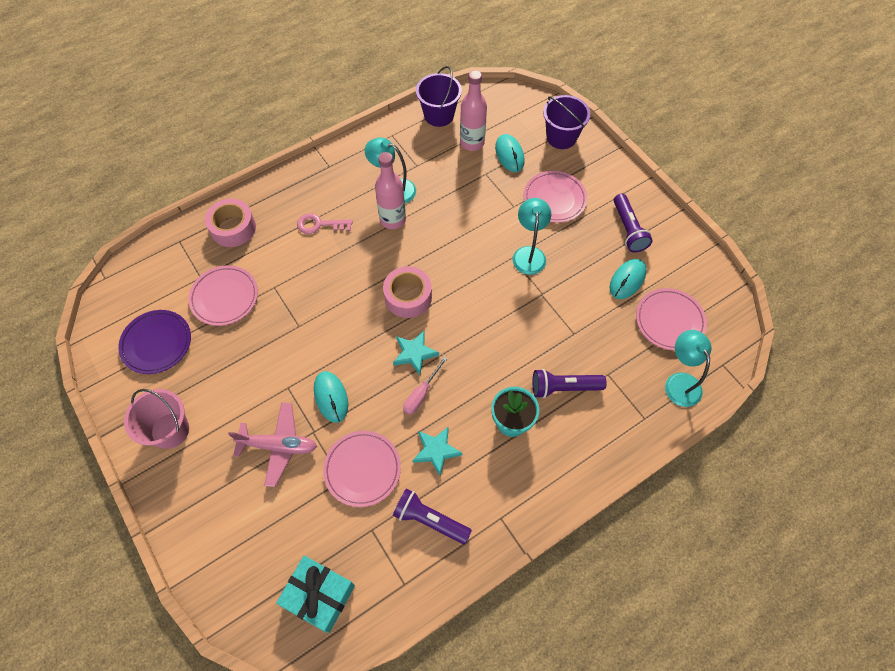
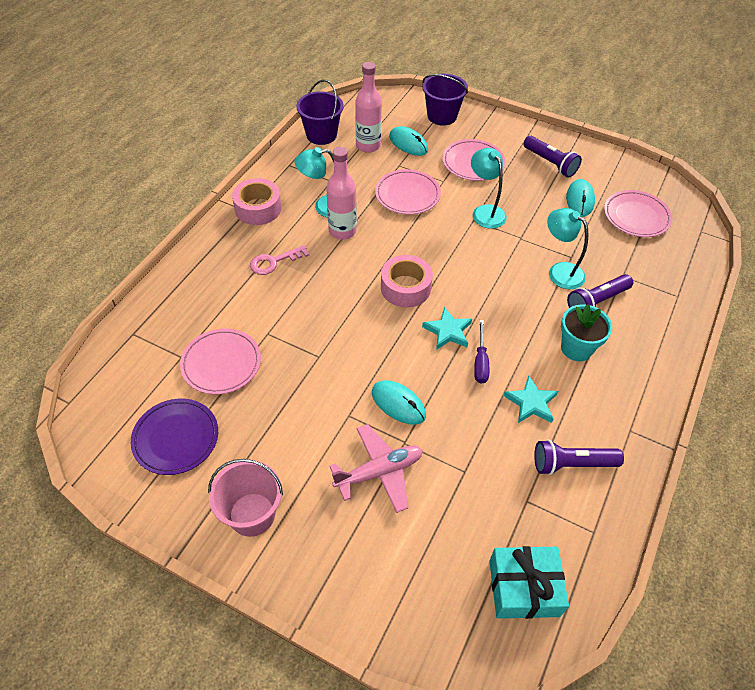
camera: 30 degrees left, 10 degrees down
(233, 228) = (185, 299): pink tape -> pink tape (258, 208)
(362, 469) = (477, 452): pink plate -> pink plate (407, 195)
(421, 394) = (480, 362): pink screwdriver -> purple screwdriver
(679, 382) = (680, 257): turquoise lamp -> turquoise lamp (560, 271)

